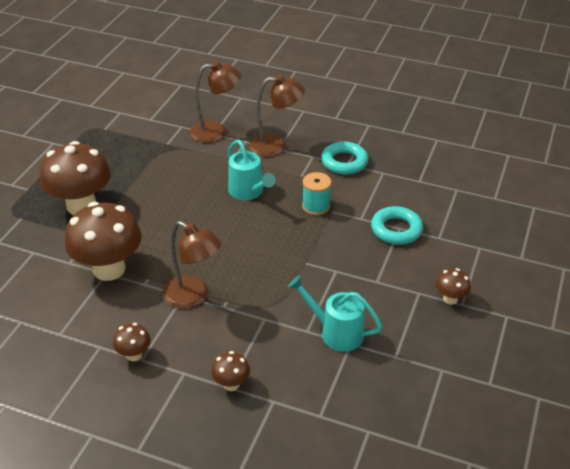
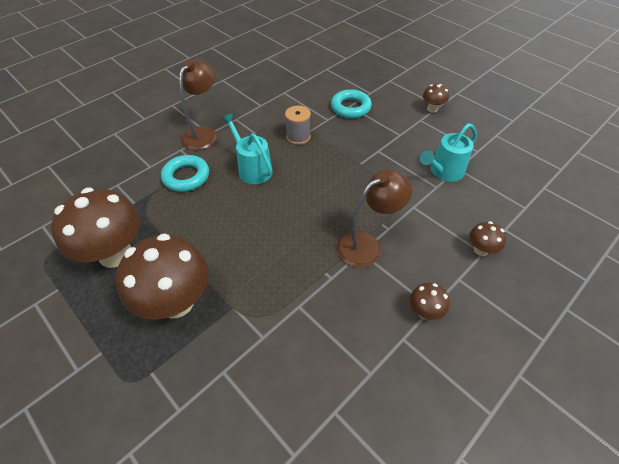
camera: 65 degrees left, 10 degrees up
(109, 269) = (294, 302): brown mushroom -> brown mushroom (115, 254)
(216, 131) = (149, 163): brown lamp -> none
(249, 192) = (252, 168): turquoise watering can -> turquoise watering can turned 120 degrees counterclockwise
(316, 206) = (298, 137): turquoise spool -> grey spool
(344, 162) = (256, 105): turquoise ring -> turquoise ring (186, 177)

